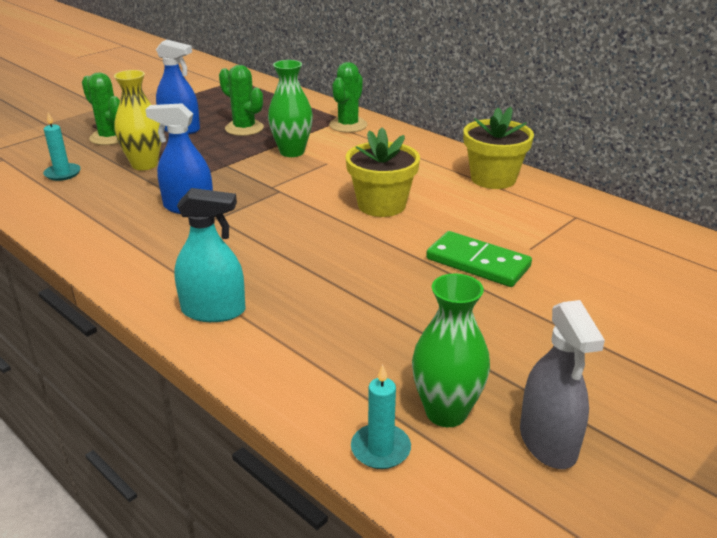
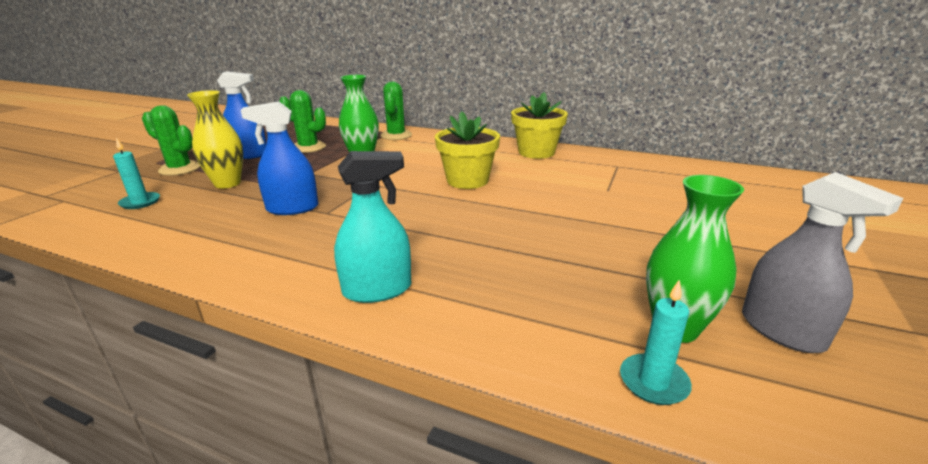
camera: 20 degrees left, 5 degrees down
(477, 263) = (580, 206): green domino -> none

